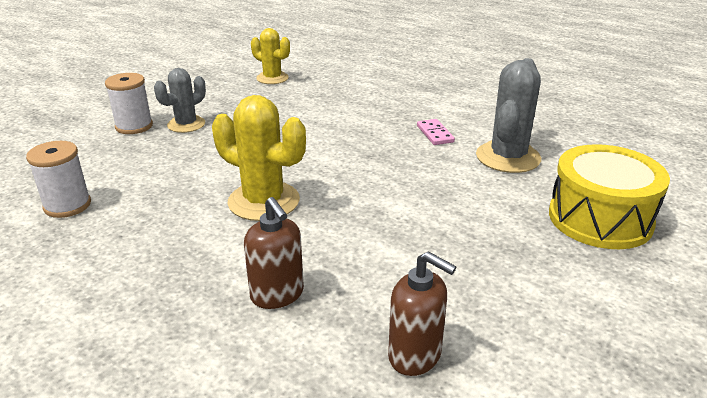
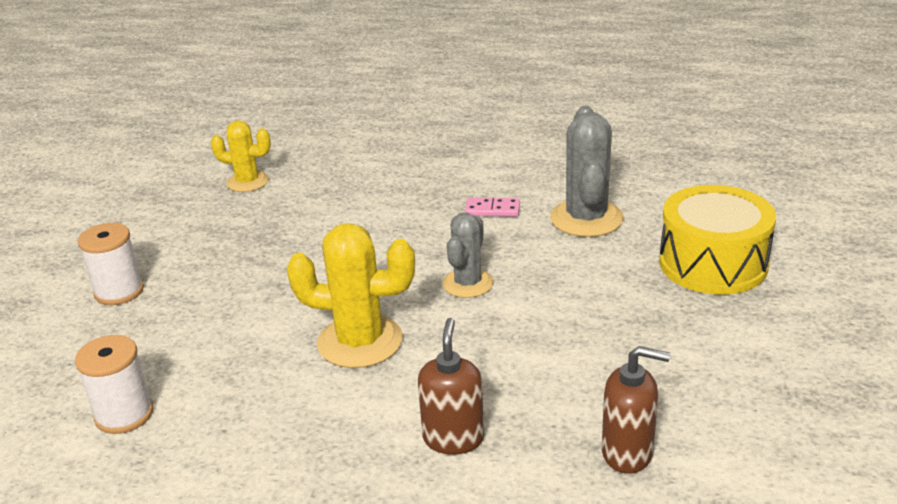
camera: 20 degrees left, 0 degrees up
(186, 124) = (187, 272): grey cactus -> grey cactus (467, 283)
(277, 295) = (453, 438): brown soap dispenser -> brown soap dispenser turned 120 degrees counterclockwise
(435, 134) = (492, 210): pink domino -> pink domino turned 45 degrees counterclockwise

